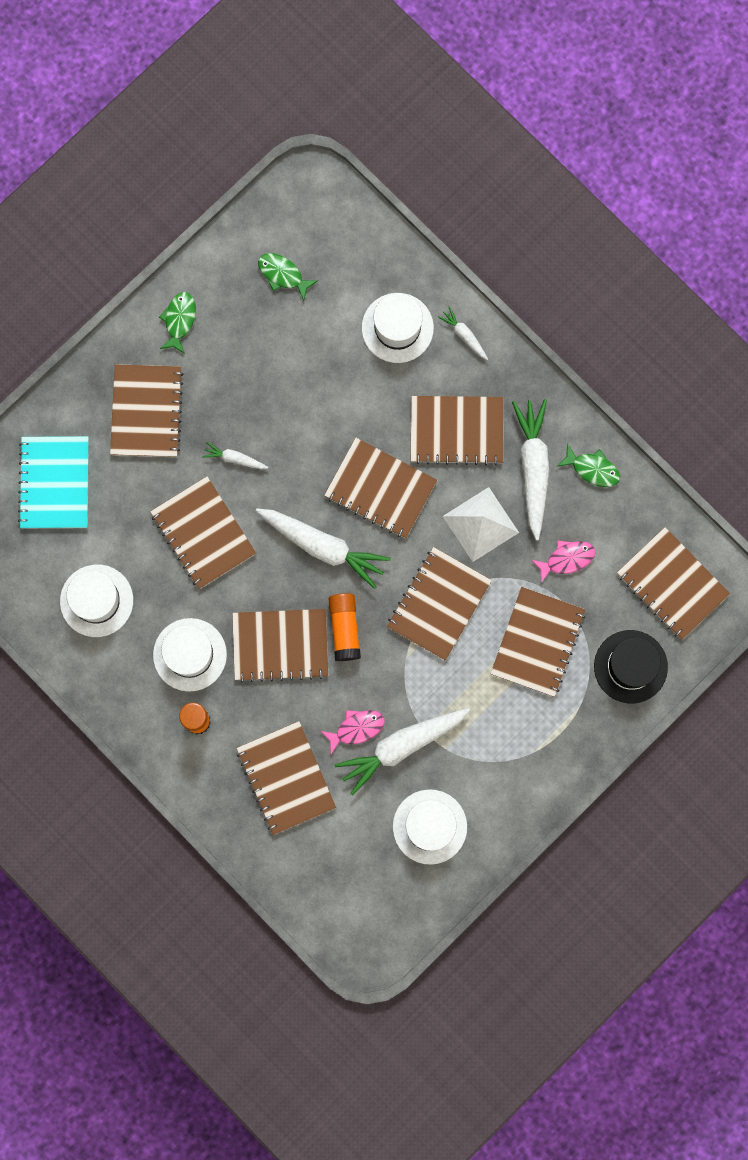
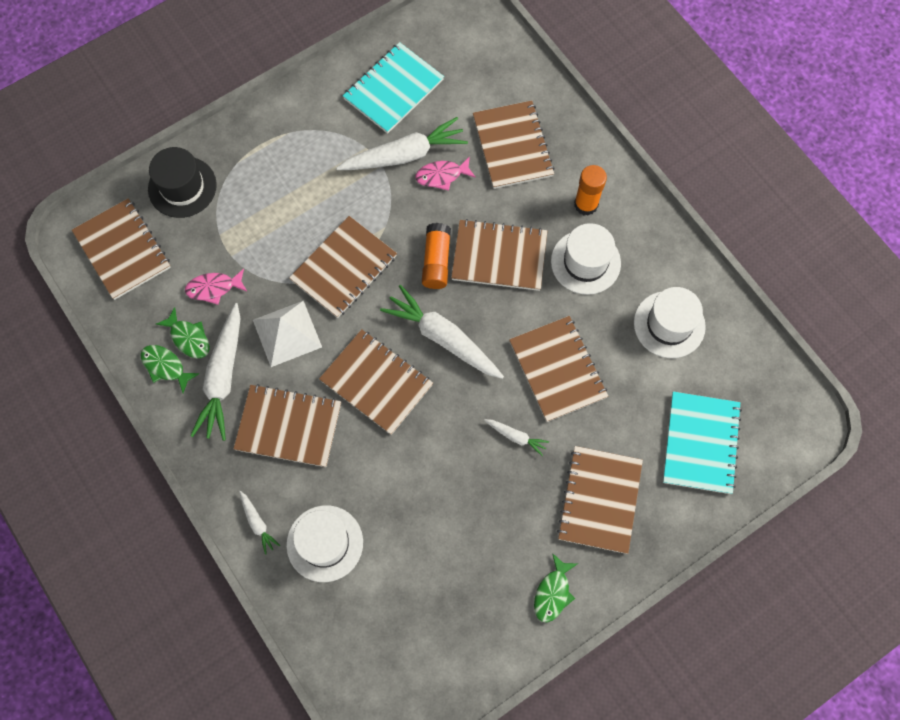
camera: 170 degrees left, 10 degrees down
(283, 274) = (434, 624): green fish -> green fish (188, 338)
(429, 826) = (393, 89): white hat -> turquoise notebook
(537, 642) = (260, 220): brown notebook -> none

